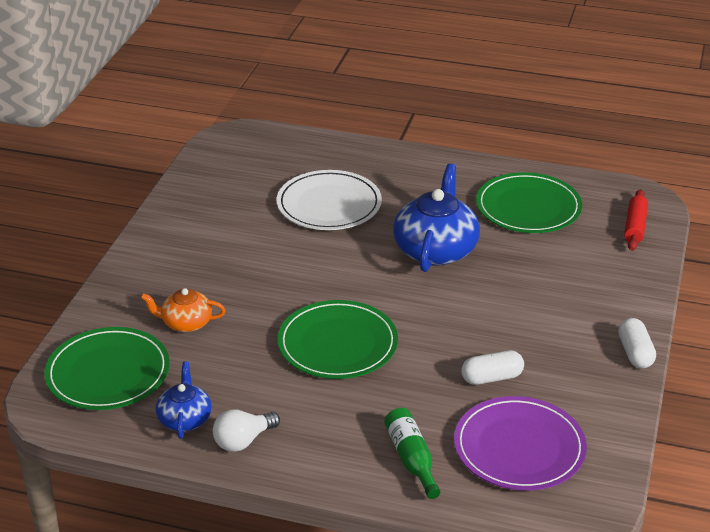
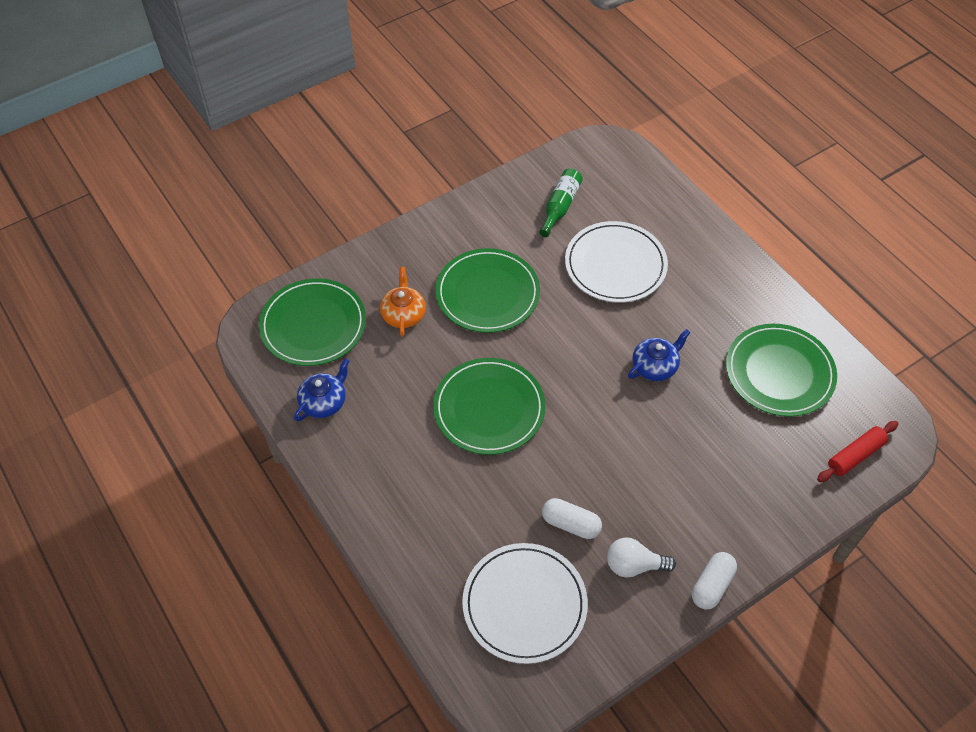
camera: 40 degrees right, 20 degrees up
(186, 323) = (403, 314): orange teapot -> orange teapot turned 45 degrees clockwise
(243, 441) = (343, 450): white light bulb -> white light bulb (634, 565)
(244, 273) = (487, 293): none -> green plate
(411, 459) = (438, 553): green bottle -> green bottle (560, 206)
(435, 249) = (655, 366): blue teapot -> blue teapot, size x0.55
(519, 447) = (524, 604): purple plate -> white plate

